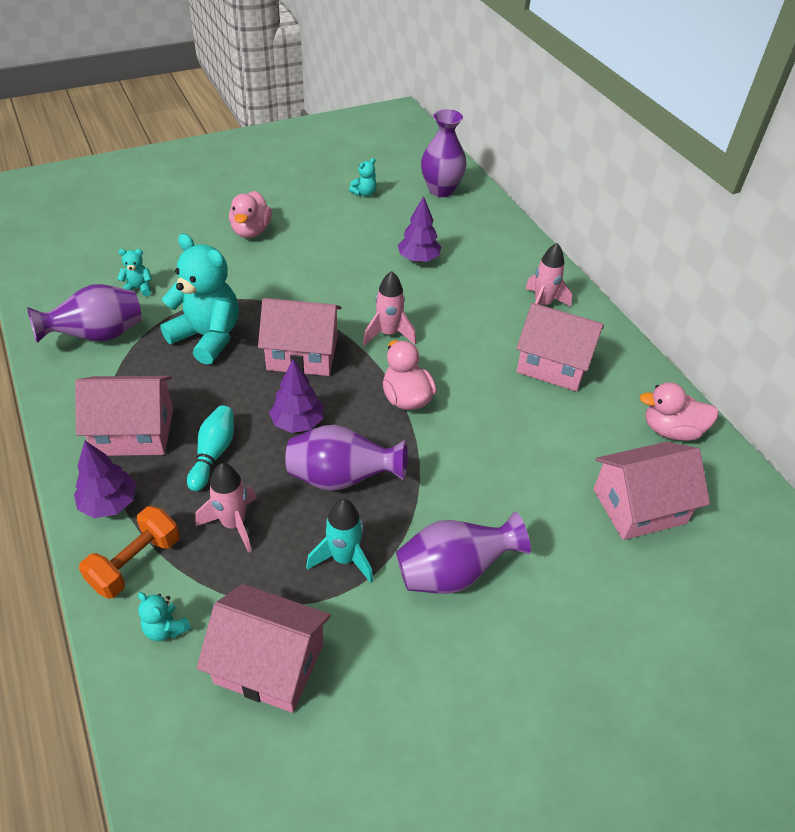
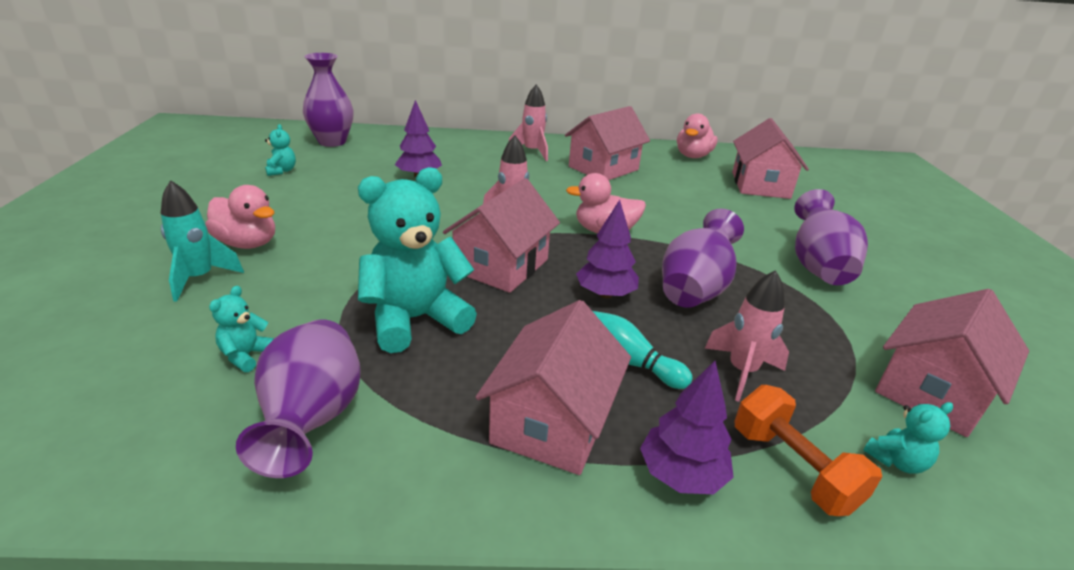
camera: 65 degrees left, 15 degrees down
(344, 558) = (798, 314): turquoise rocket -> turquoise rocket (200, 278)

